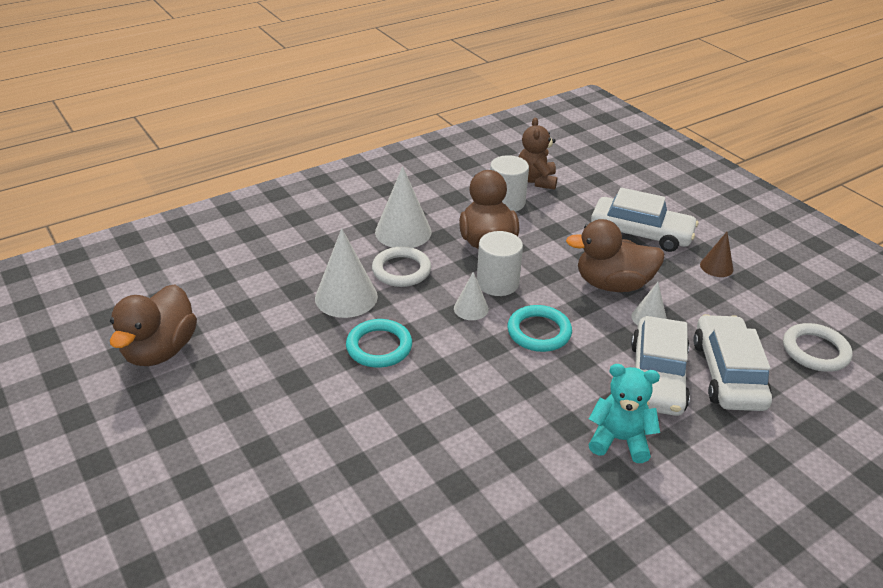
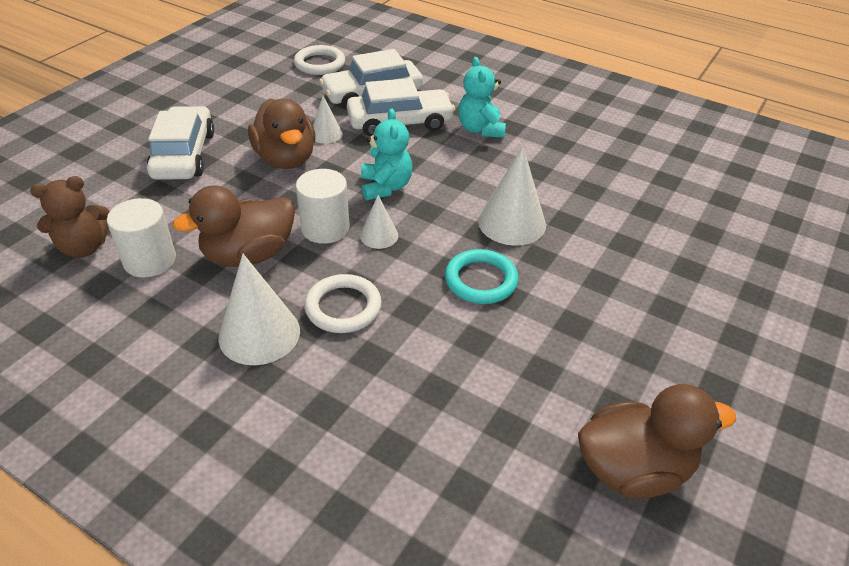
camera: 115 degrees left, 5 degrees up
(346, 297) = (421, 336): white cone -> white cone (512, 223)
(539, 332) = (385, 187): turquoise ring -> turquoise teddy bear
(716, 267) = (226, 109): brown cone -> none

